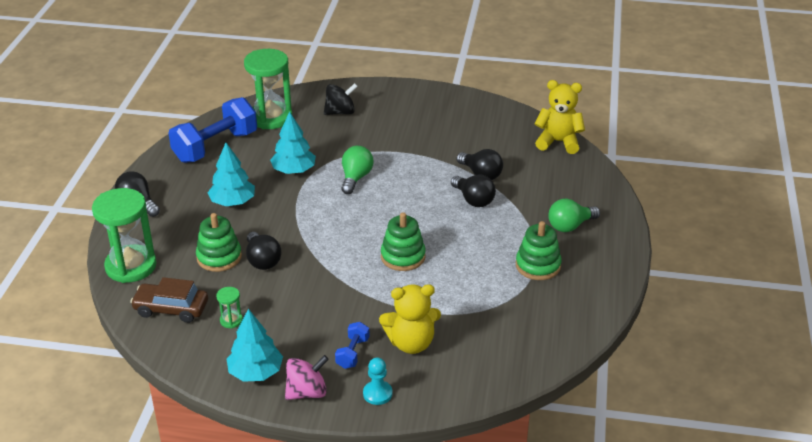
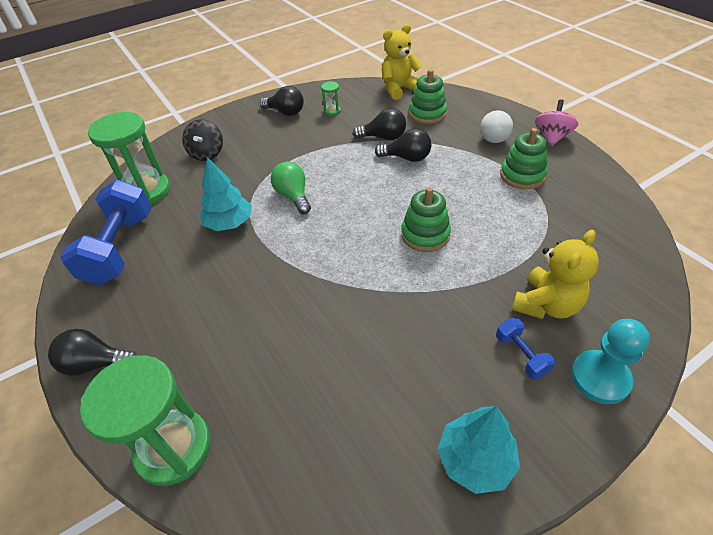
camera: 40 degrees left, 10 degrees up
(171, 309) = (288, 462): brown car -> none
(219, 257) = (265, 357): green stacking toy -> green stacking toy (427, 114)
(231, 320) = (370, 419): green hourglass -> green hourglass (332, 111)
(233, 202) = (206, 290): turquoise tree -> none
(262, 260) = (313, 327): black light bulb -> black light bulb (285, 112)
(307, 392) = (549, 435): pink spinning top -> pink spinning top (551, 137)
(340, 112) = (207, 153): black spinning top -> black spinning top turned 150 degrees clockwise
(377, 393) = (600, 378): turquoise pawn -> turquoise pawn, size x1.55
(570, 226) = (494, 136): green light bulb -> white light bulb

